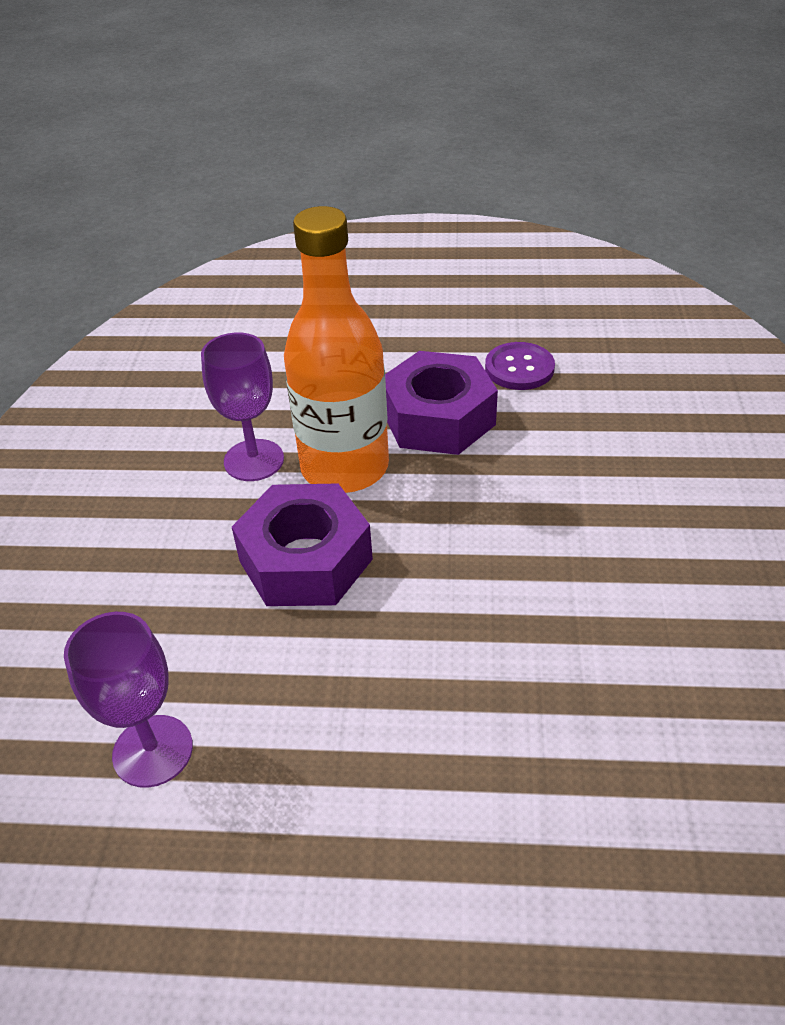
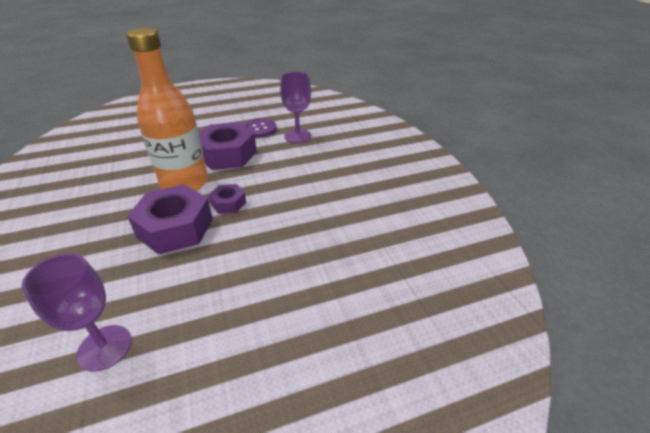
camera: 25 degrees left, 5 degrees down
(254, 460) = (132, 190): purple goblet -> purple goblet (297, 136)
(409, 533) = (228, 203): none -> purple nut

